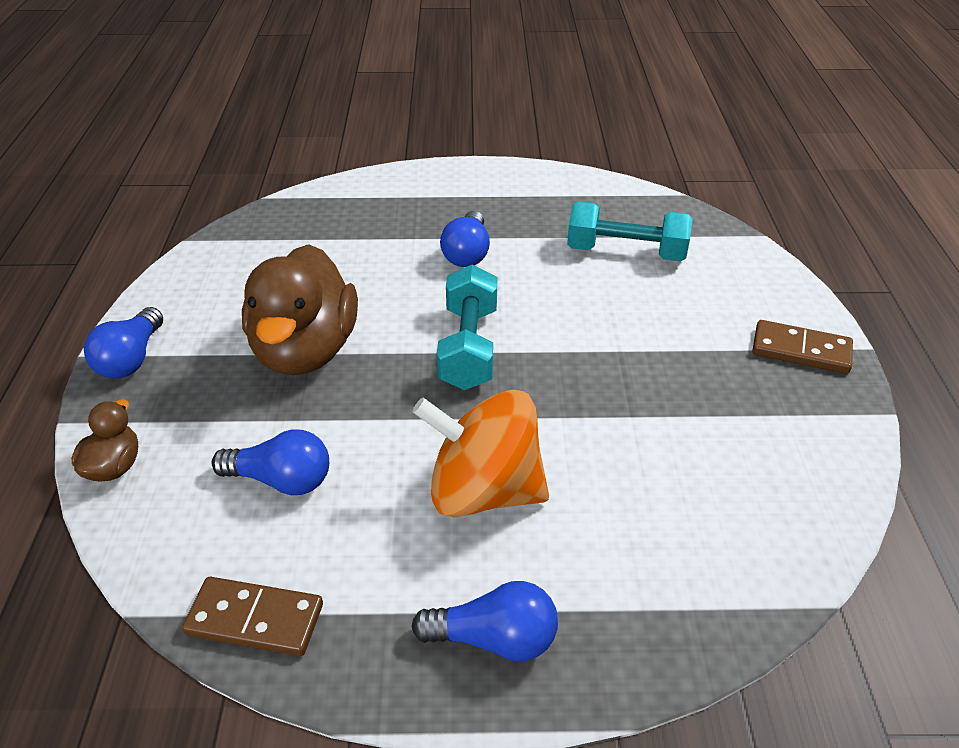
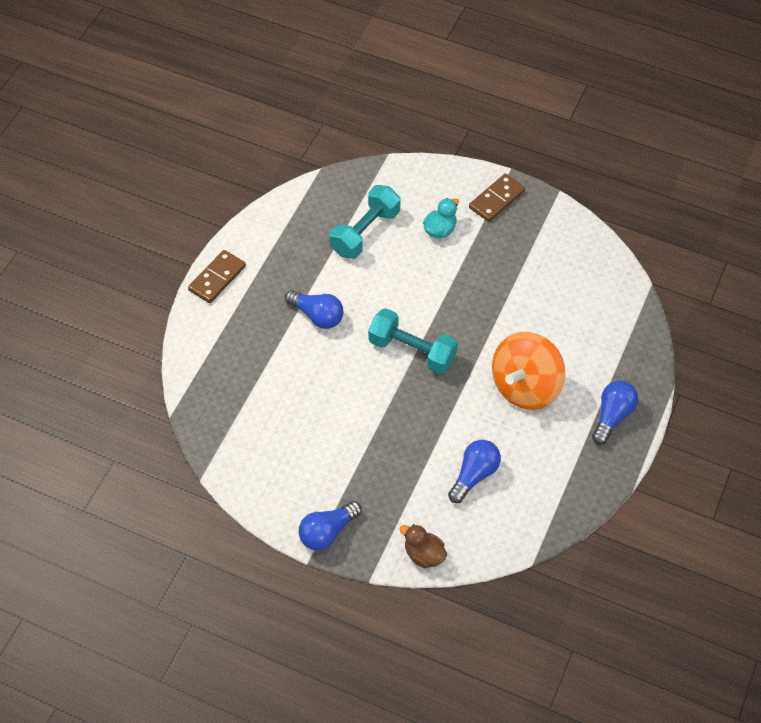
camera: 65 degrees left, 15 degrees up
(131, 359) = (327, 532): blue light bulb -> blue light bulb turned 105 degrees clockwise
(255, 619) = (560, 508): brown domino -> brown domino (217, 278)
(305, 350) = (370, 435): brown duck -> none
(692, 313) = (440, 230): none -> turquoise duck

